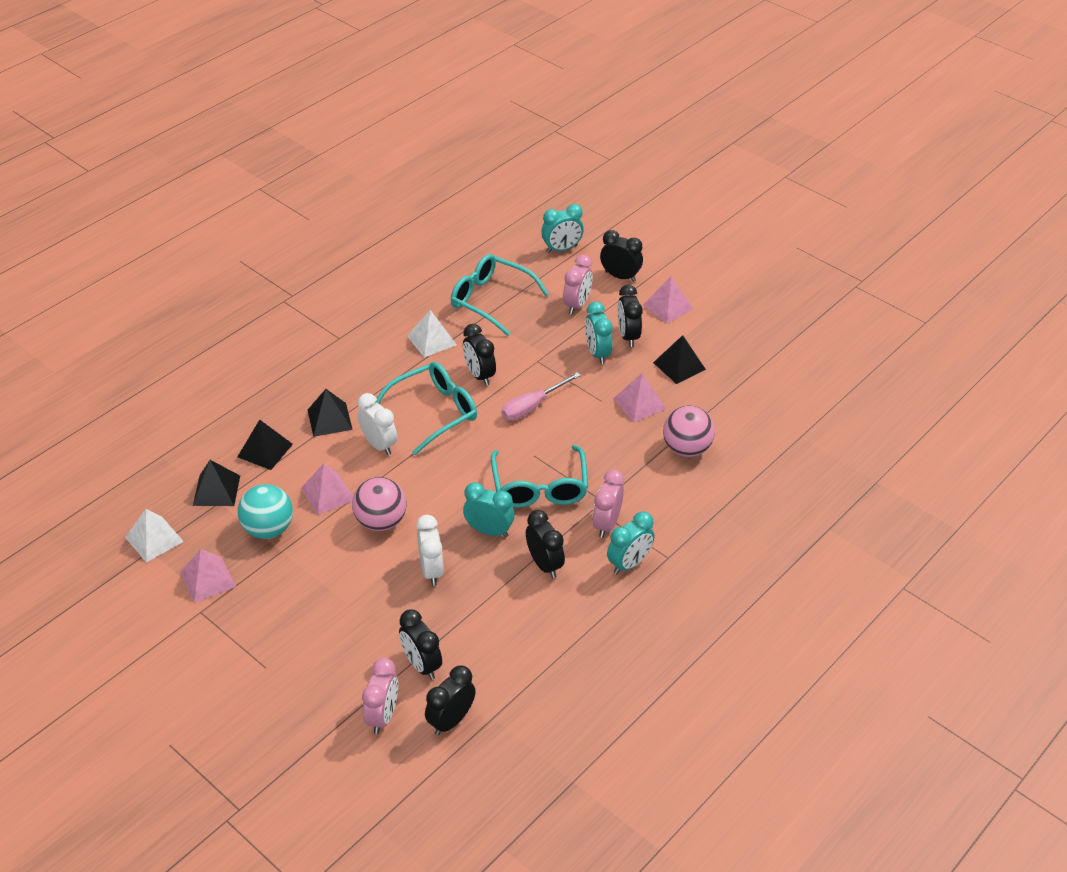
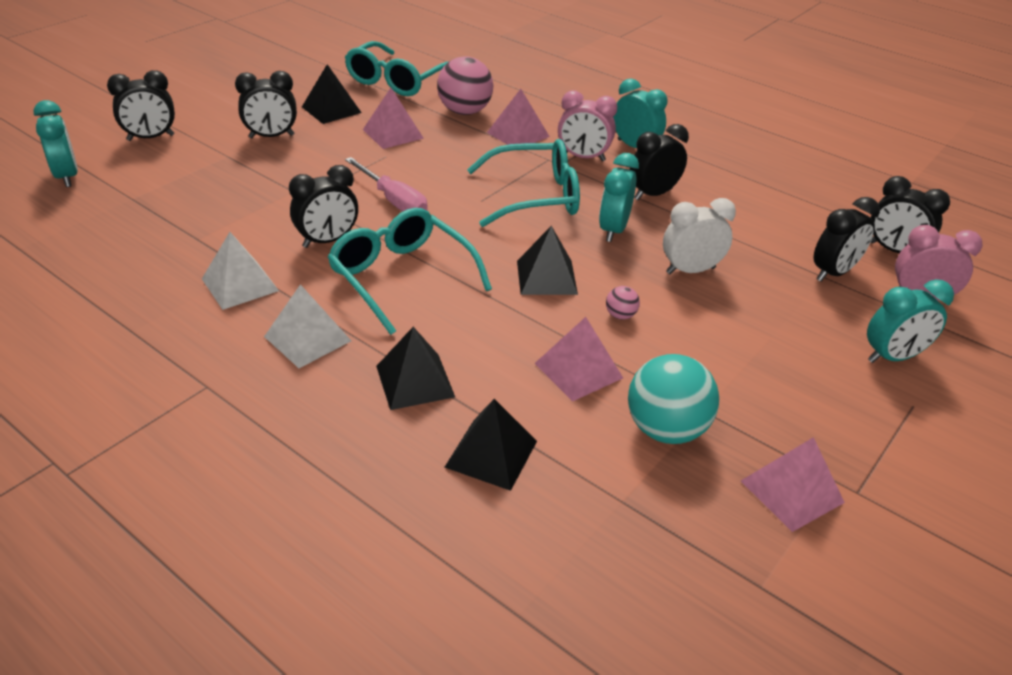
camera: 95 degrees left, 5 degrees down
(154, 539) = (734, 585): white pyramid -> white pyramid (307, 338)
(216, 490) = (596, 508): black pyramid -> black pyramid (546, 277)
(379, 445) = (470, 325): white clock -> none
(381, 521) = (620, 315): pink ball -> pink ball, size x0.44
(491, 300) = (161, 233): turquoise glasses -> turquoise glasses (397, 81)
(577, 305) = (198, 167): pink clock -> none
(597, 353) = (299, 156): turquoise clock -> turquoise clock (892, 357)
(620, 276) = (151, 138): black clock -> black clock turned 135 degrees counterclockwise
(668, 307) = (223, 111): pink pyramid -> pink pyramid (518, 134)

